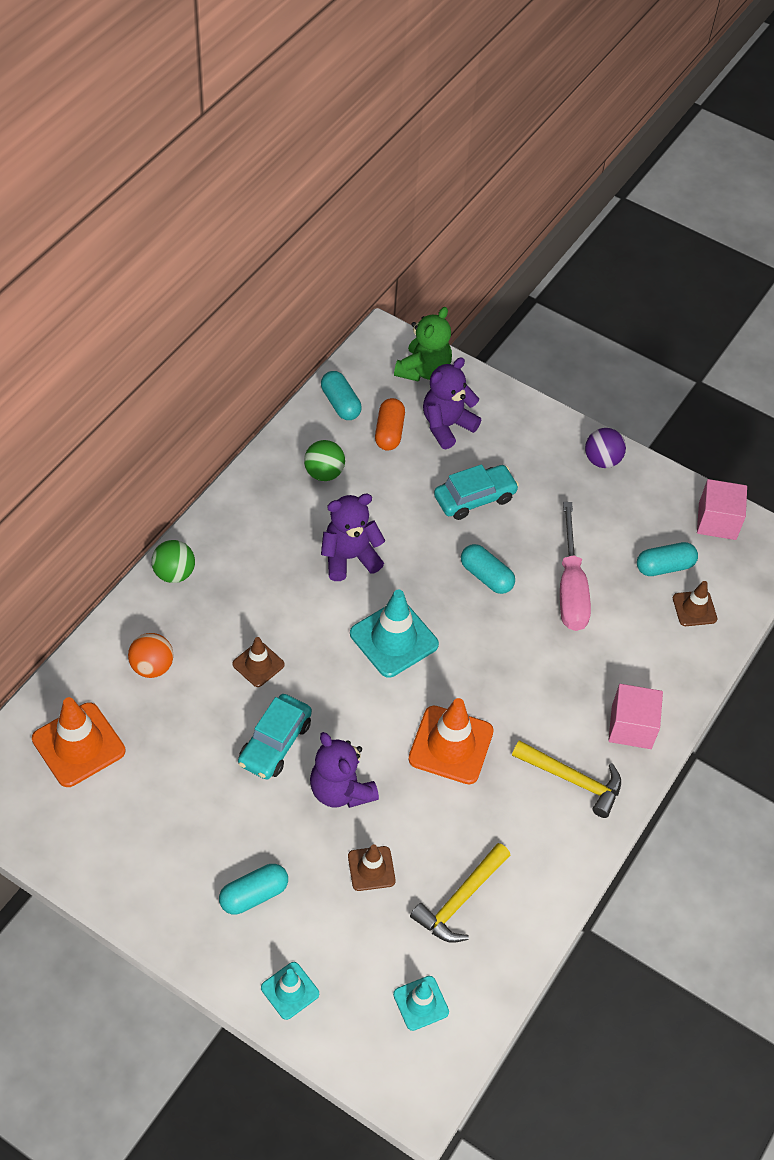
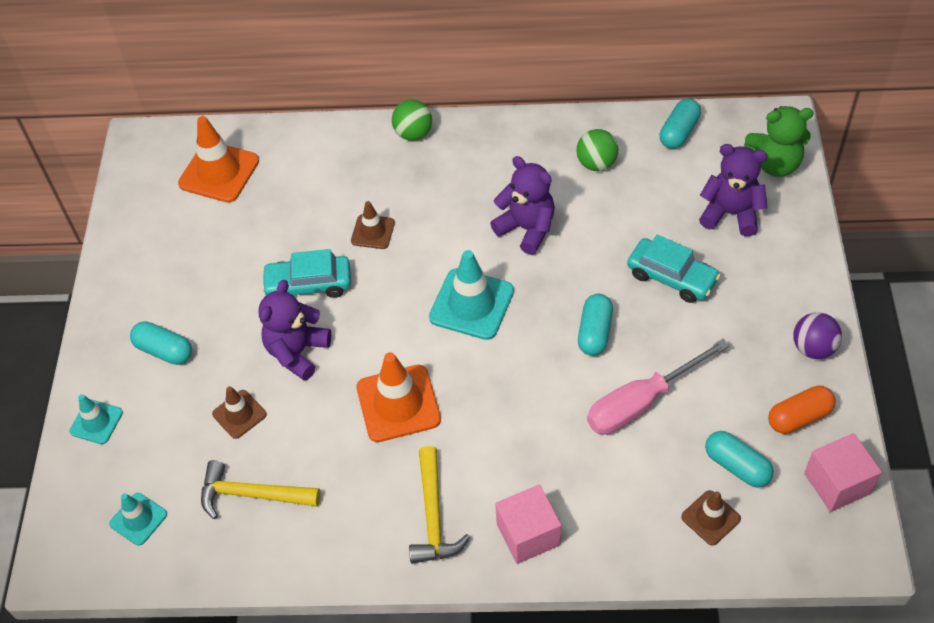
camera: 65 degrees right, 0 degrees up
(152, 666) = (319, 171): orange ball -> none
(389, 432) = (682, 180): orange capsule -> orange capsule (799, 417)

